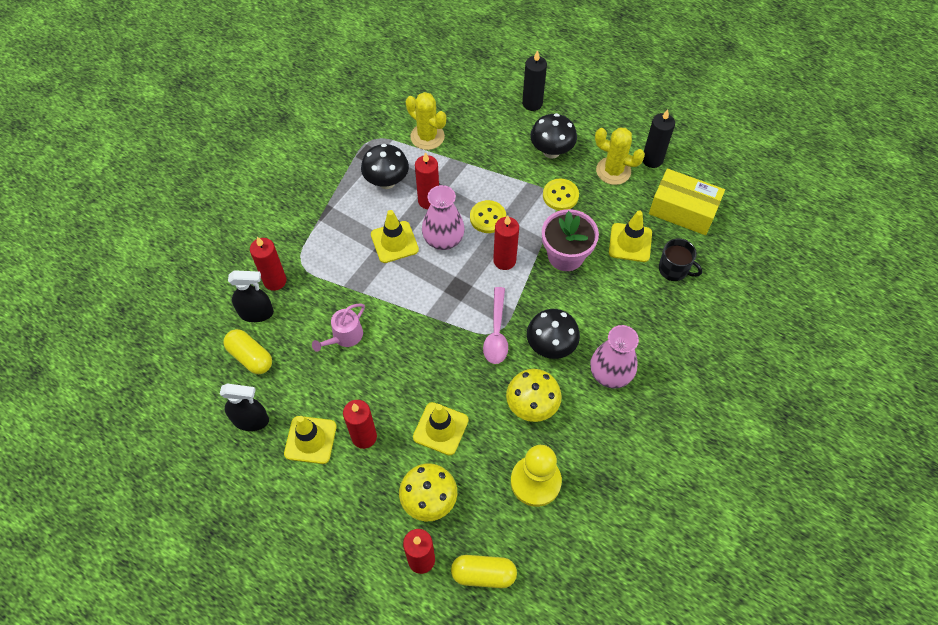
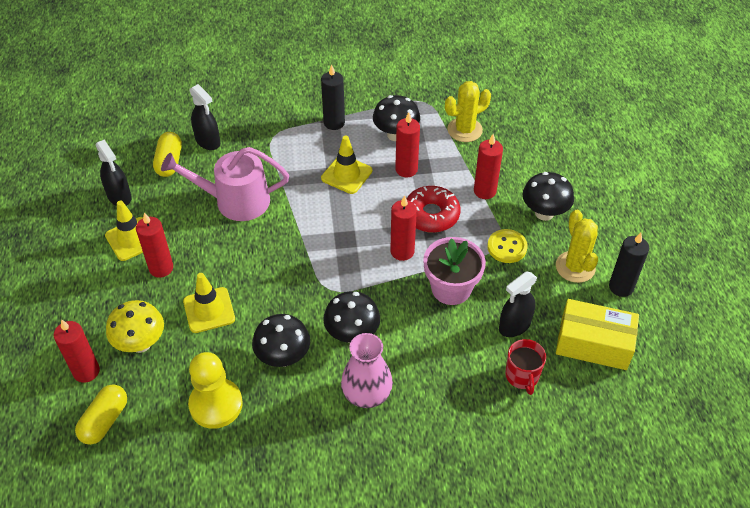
camera: 50 degrees right, 10 degrees down
(275, 281) = (244, 133): red candle -> red candle (485, 191)
(344, 336) = (235, 201): pink watering can -> pink watering can, size x1.81
(427, 137) = (464, 130): yellow cactus -> yellow cactus turned 60 degrees clockwise
(443, 239) = (380, 201): pink vase -> none
(483, 574) = (105, 421): yellow capsule -> yellow capsule turned 60 degrees clockwise
(488, 217) = (431, 215): yellow button -> red donut
(496, 332) = (329, 289): pink spoon -> none
(532, 103) = (577, 170): black candle -> black candle (334, 123)
(532, 406) = (283, 357): yellow mushroom -> black mushroom
(630, 242) = (514, 325): yellow traffic cone -> black spray bottle
(674, 269) = (522, 376): black mug -> red mug
(683, 210) = (593, 344): yellow box -> yellow box turned 60 degrees counterclockwise

